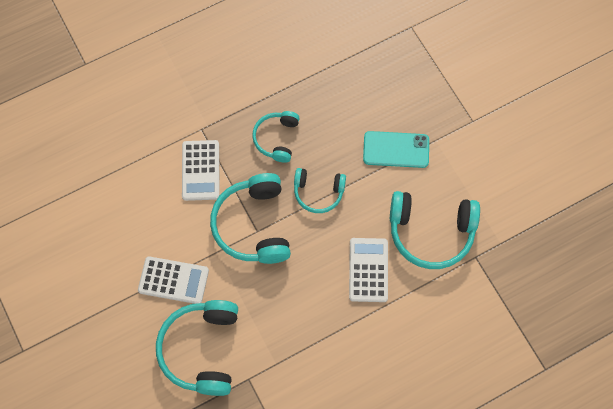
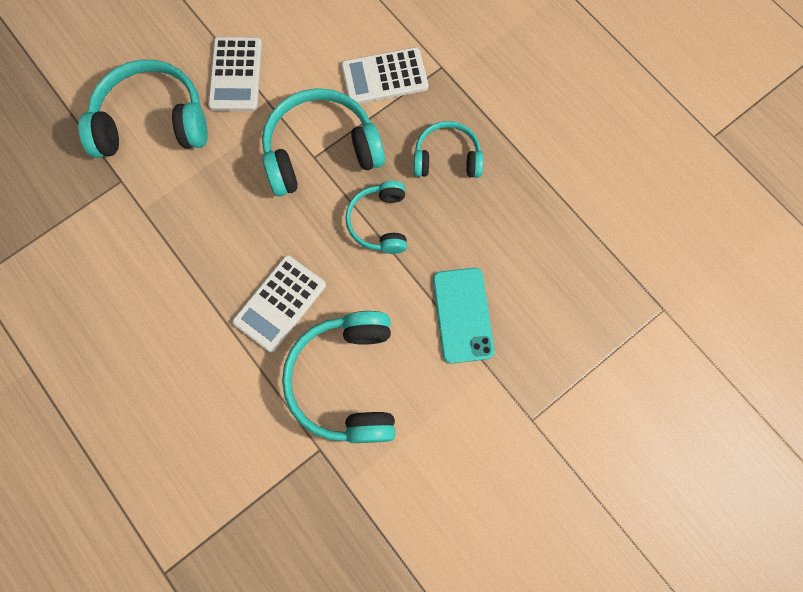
camera: 80 degrees right, 5 degrees up
(368, 270) = (280, 303): white calculator -> white calculator turned 135 degrees clockwise

